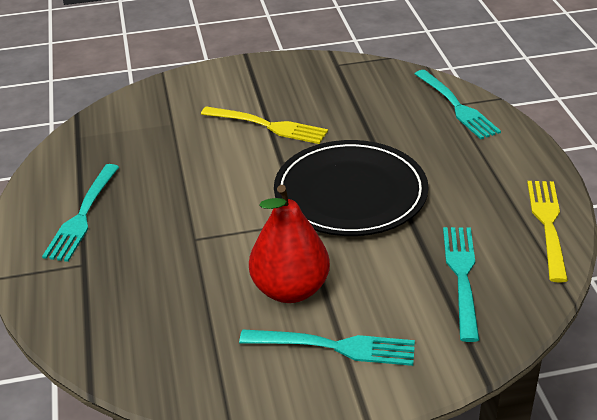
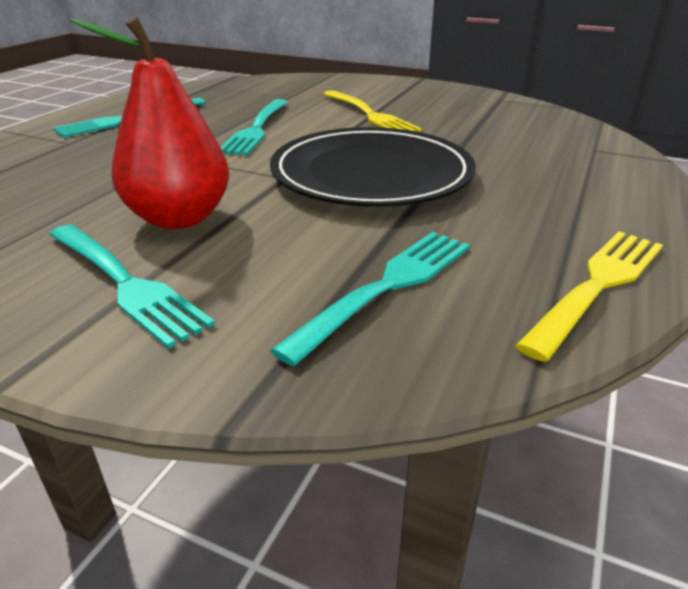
camera: 35 degrees right, 5 degrees down
(457, 106) = (599, 152): turquoise fork -> turquoise fork (256, 129)

